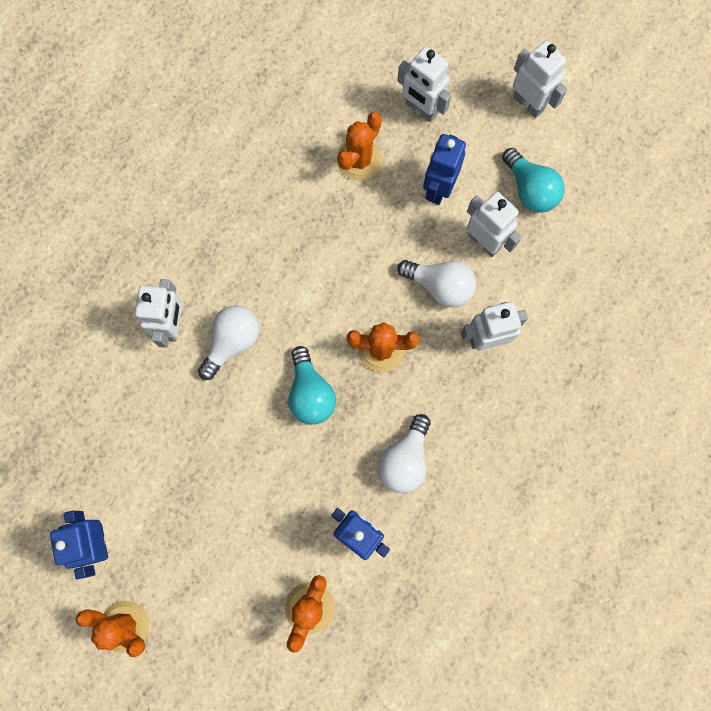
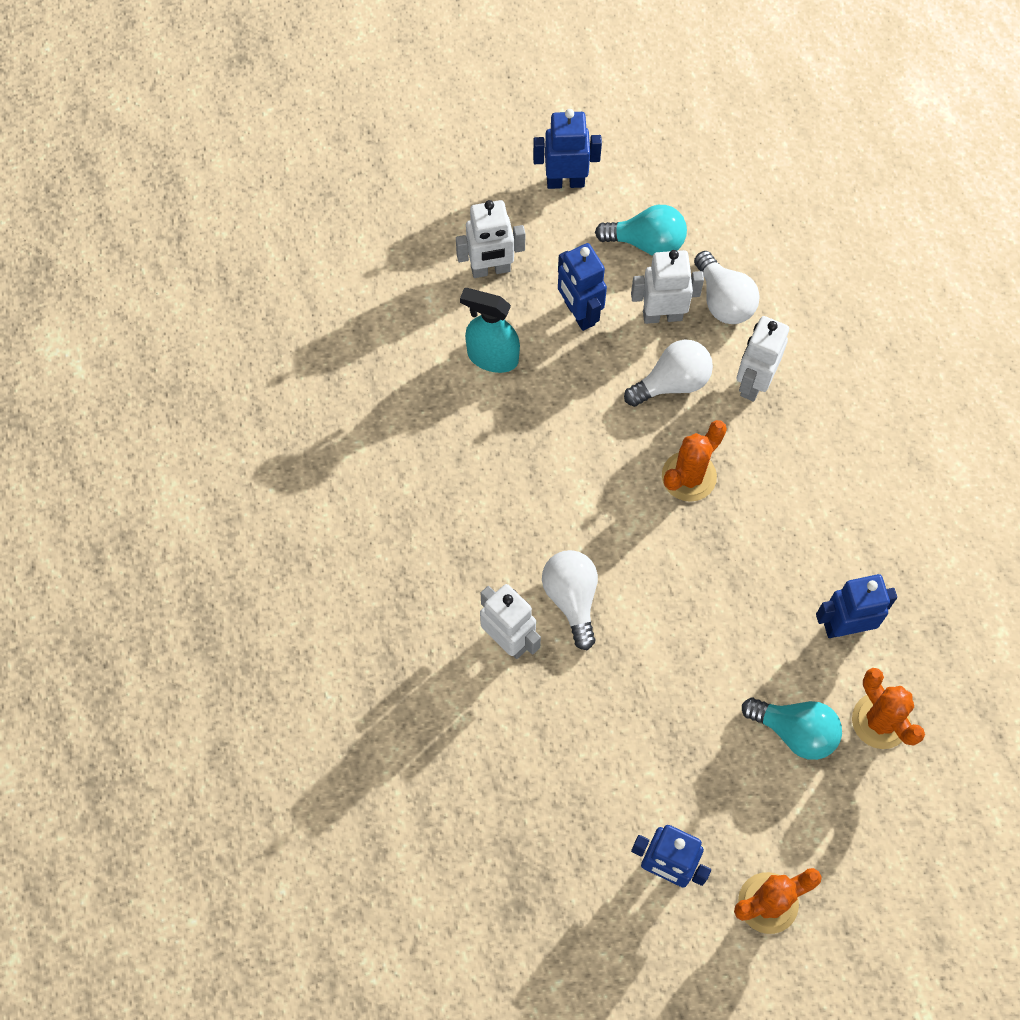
camera: 50 degrees left, 10 degrees down
(310, 393) = (679, 568): turquoise light bulb -> turquoise light bulb (795, 731)
(359, 160) = (492, 357): orange cactus -> turquoise spray bottle
(404, 460) = (809, 535): white light bulb -> white light bulb (723, 300)
(528, 103) = (565, 181): white robot -> blue robot

